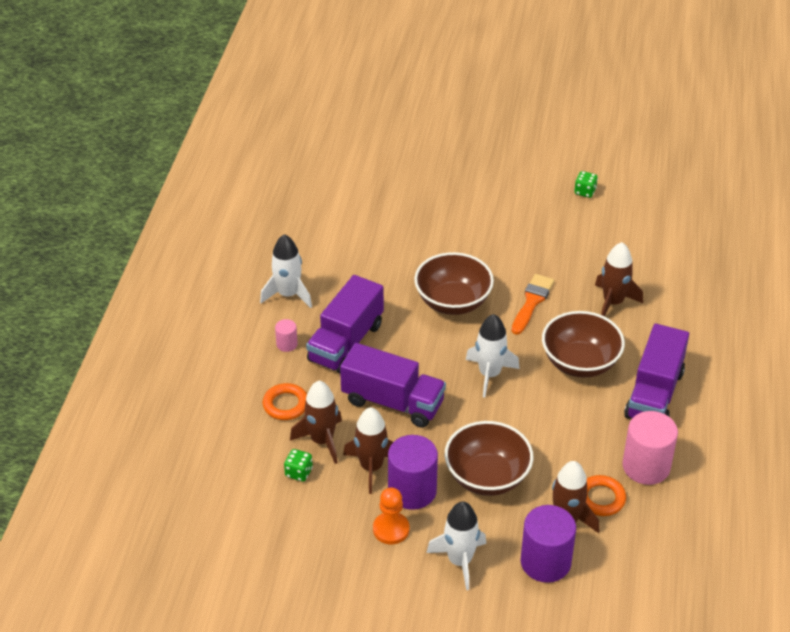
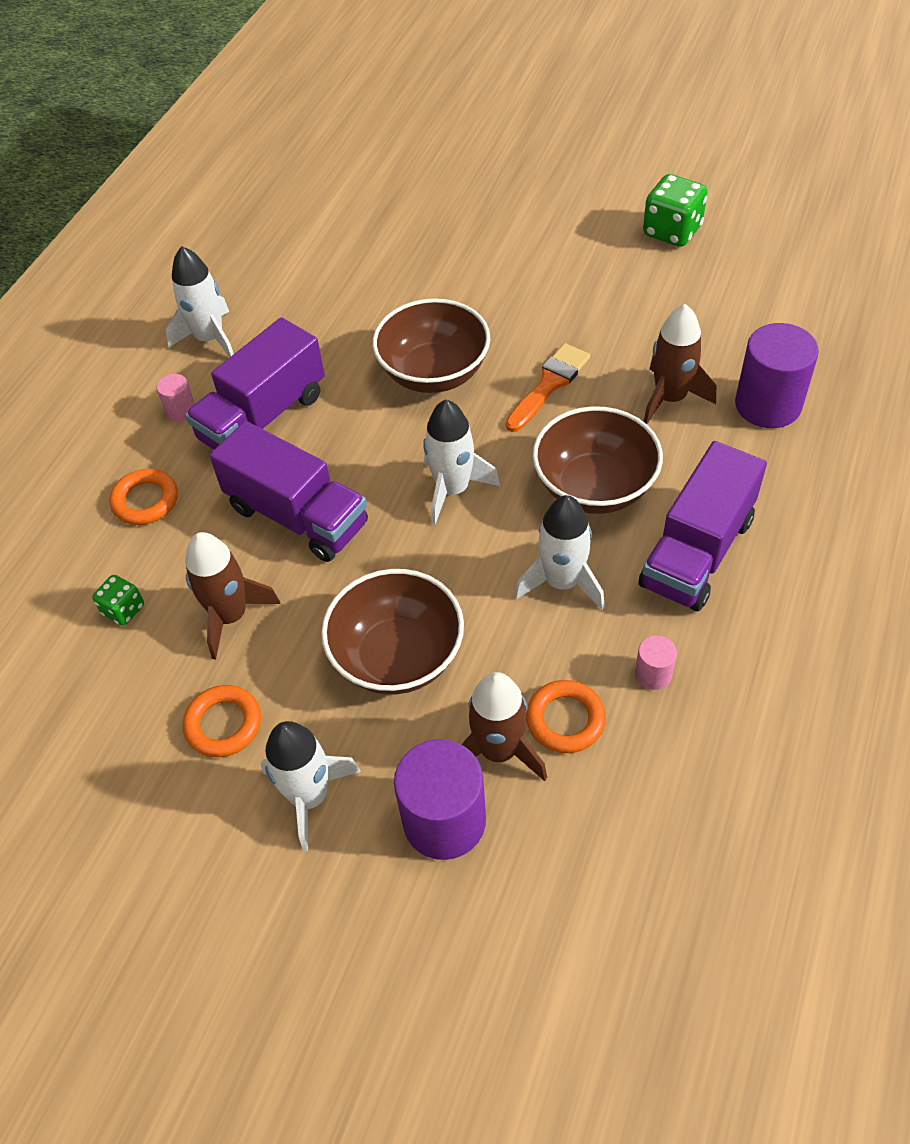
camera: 15 degrees right, 10 degrees up
(322, 440) = (175, 563): brown rocket -> none
(391, 529) = (223, 724): orange pawn -> orange ring
(412, 491) = (277, 663): purple cylinder -> purple cylinder (768, 405)
(576, 421) = (562, 582): none -> white rocket
(585, 192) = (672, 231): green dice -> green dice, size x1.76
(646, 466) = (653, 674): pink cylinder -> pink cylinder, size x0.48

